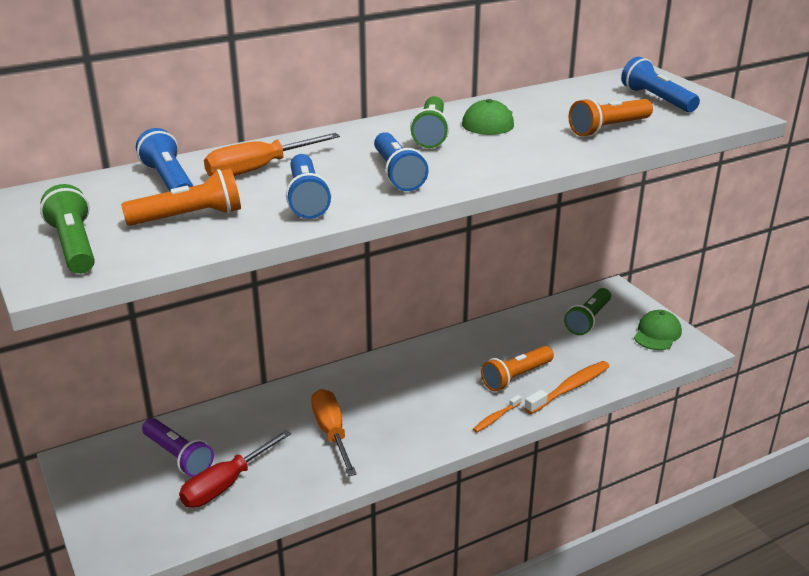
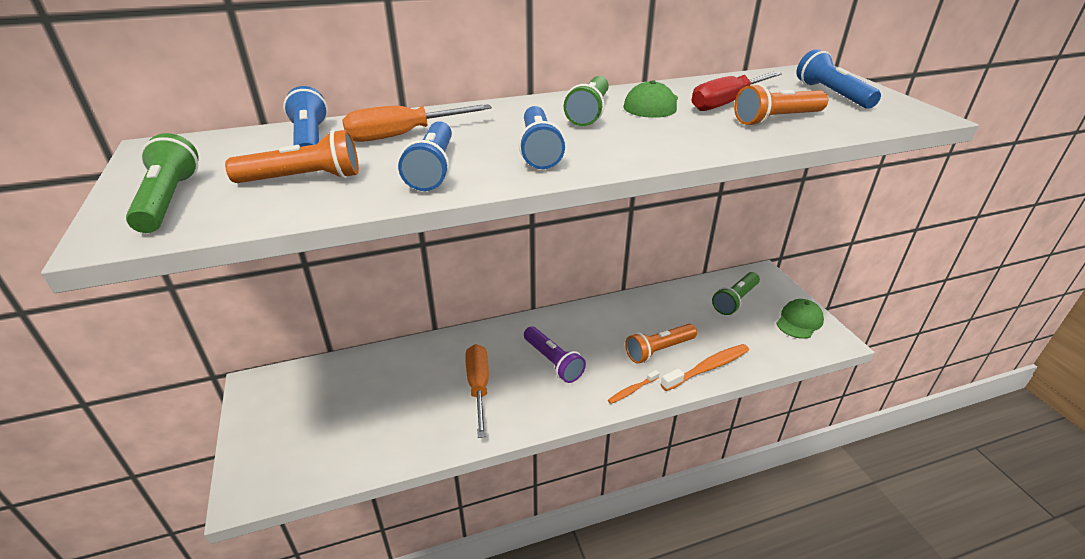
camera: 10 degrees right, 5 degrees up
(178, 457) = (339, 393): purple flashlight -> purple flashlight (553, 362)
(226, 485) = (370, 428): red screwdriver -> red screwdriver (726, 103)

